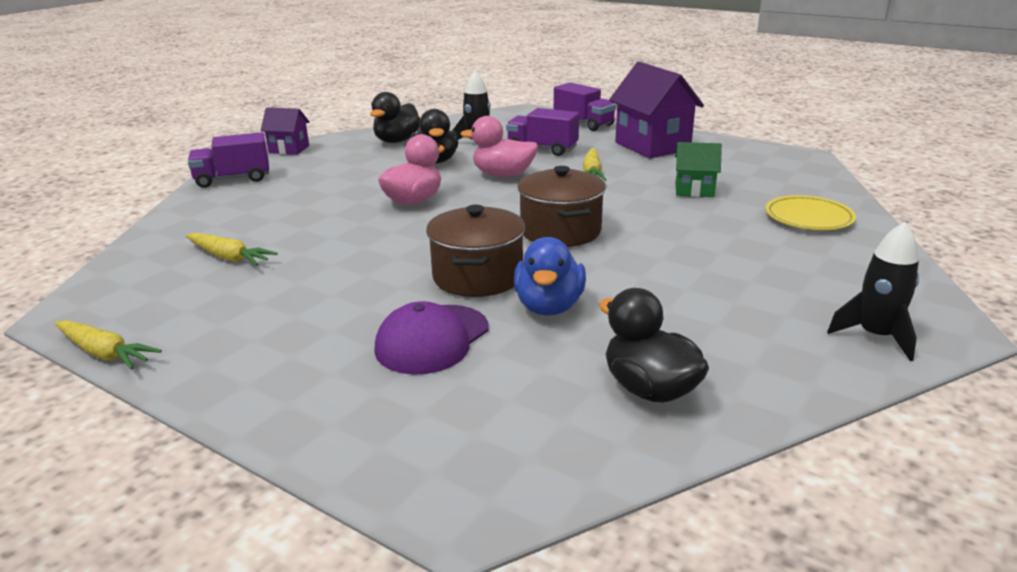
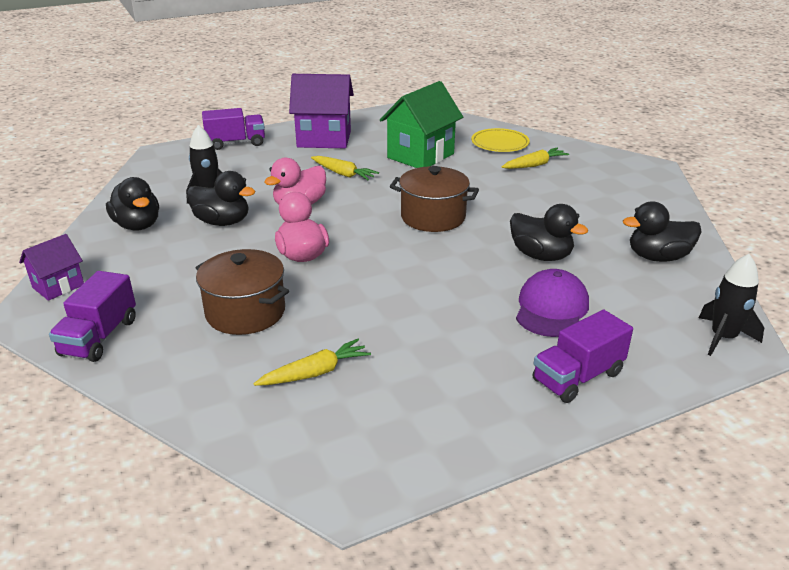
camera: 60 degrees left, 5 degrees up
(104, 353) = (452, 472): yellow carrot -> yellow carrot (534, 165)
(432, 339) = (551, 308): purple cap -> purple cap turned 135 degrees counterclockwise
(478, 276) = (474, 267): brown pot -> brown pot (245, 312)
(542, 149) = (267, 174): purple truck -> purple truck (577, 377)
(549, 307) = (541, 255): blue duck -> black duck
(694, 190) = (420, 156): green house -> green house, size x1.82
(876, 336) = (645, 184): black rocket -> black rocket (723, 338)

